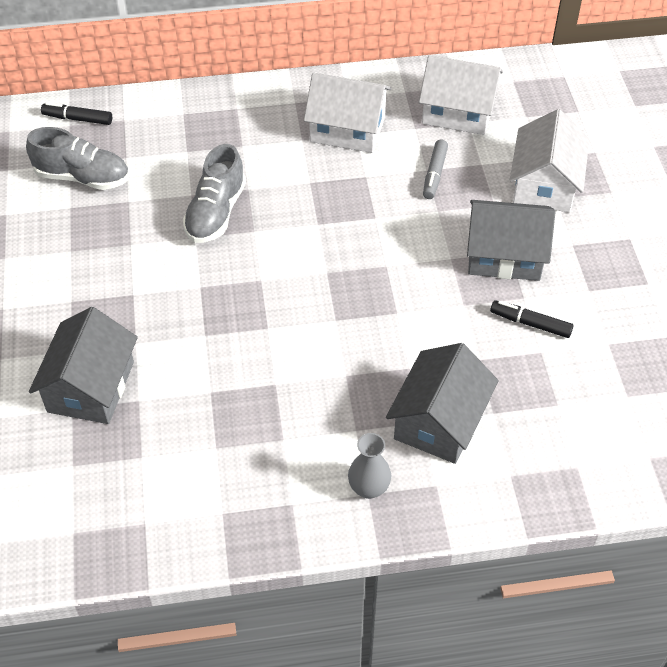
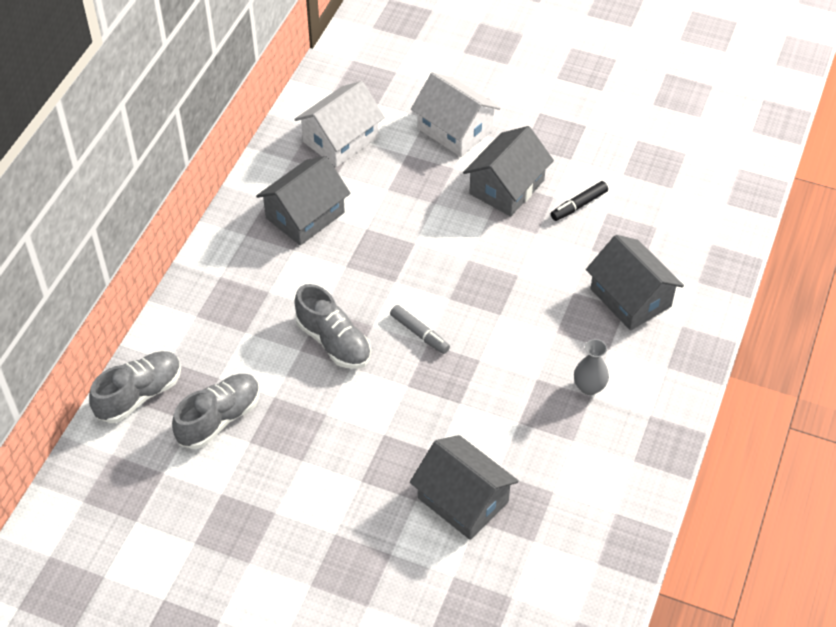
camera: 60 degrees left, 0 degrees up
(78, 119) = (139, 395): black marker -> grey shoe
(347, 129) = (305, 215): white house -> grey house
(369, 488) = (662, 364): grey vase -> grey vase (589, 387)
(434, 174) = (396, 186): grey marker -> grey marker (419, 333)

